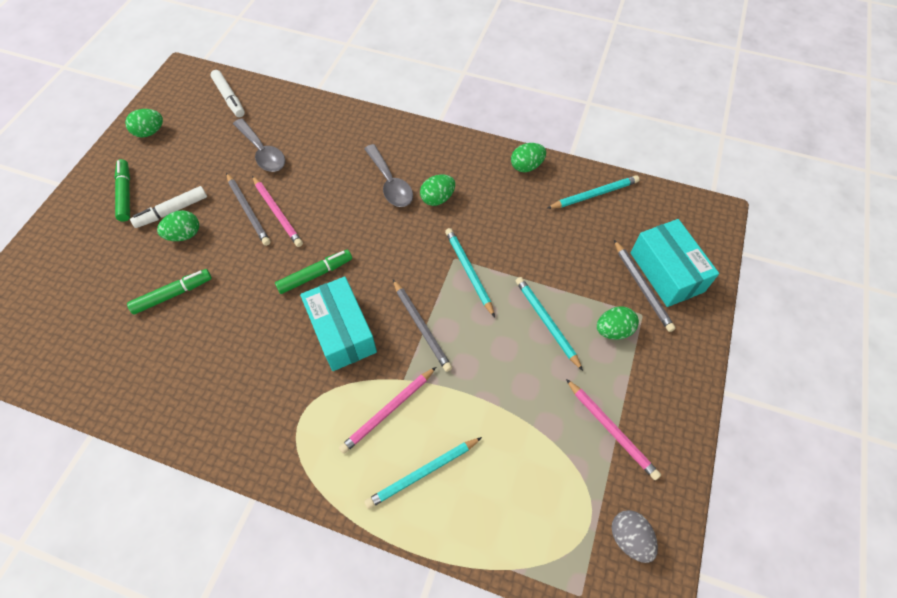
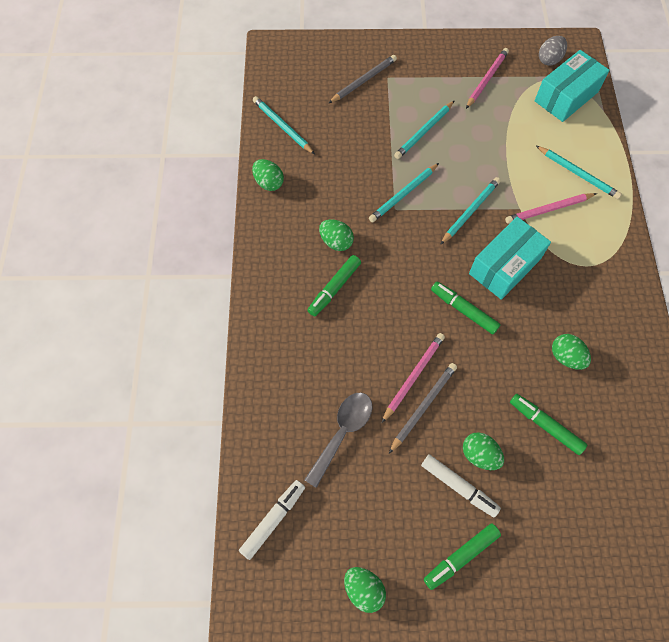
camera: 110 degrees left, 5 degrees up
(388, 411) = (548, 209): pink pencil -> pink pencil turned 135 degrees clockwise
(390, 183) = (334, 288): grey spoon -> green marker
(421, 326) = (470, 211): grey pencil -> turquoise pencil
(613, 330) = (410, 91): green egg -> green egg (566, 357)
(666, 272) = (342, 69): turquoise box -> turquoise box (566, 96)

